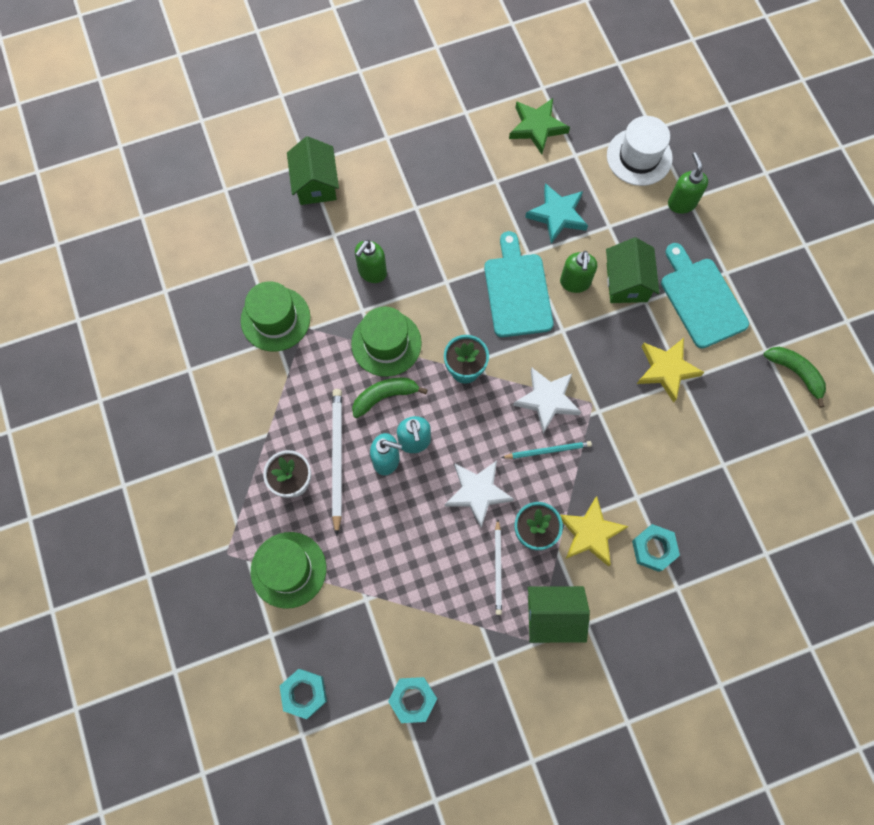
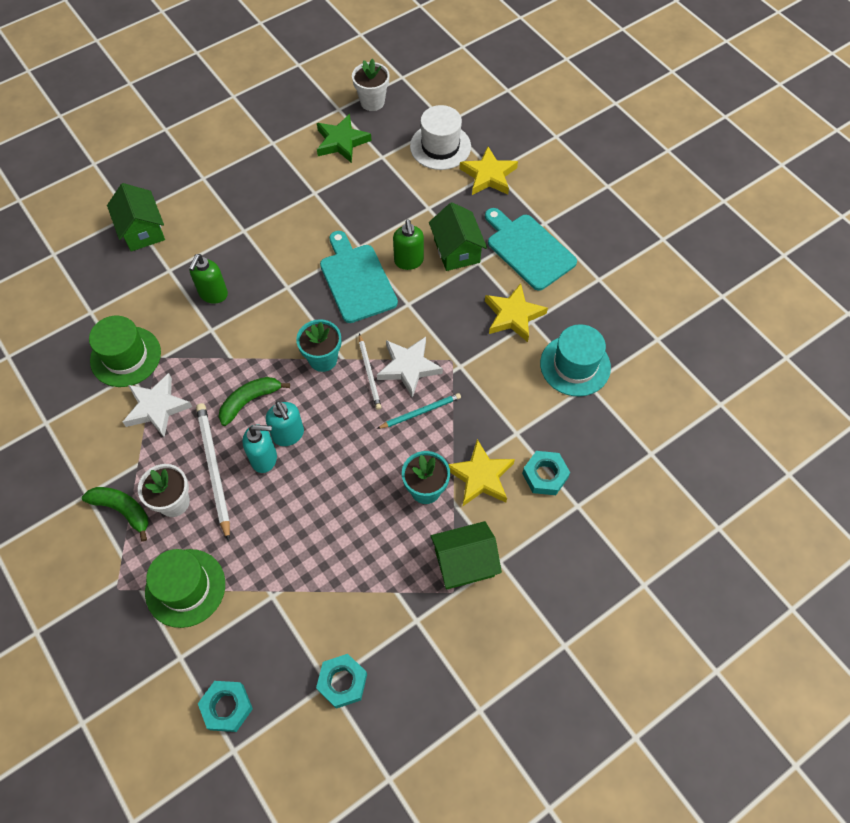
camera: 15 degrees left, 10 degrees down
(386, 343) = (241, 353): green hat -> none
(477, 492) = (362, 466): white star -> white star (157, 407)
(498, 568) = (399, 532): white pencil -> white pencil (369, 373)
(557, 215) = (378, 209): turquoise star -> none
(580, 86) = (372, 102): none -> white flower pot
(681, 203) = (488, 175): green soap dispenser -> yellow star
(715, 440) = (575, 365): none -> turquoise hat
(795, 373) = (630, 292): green banana -> green banana (122, 510)

